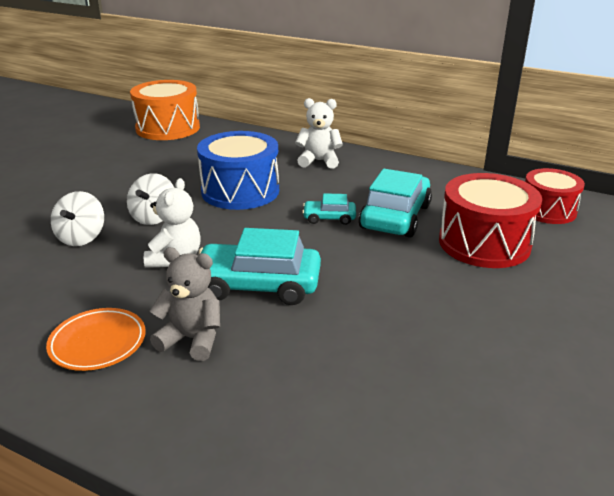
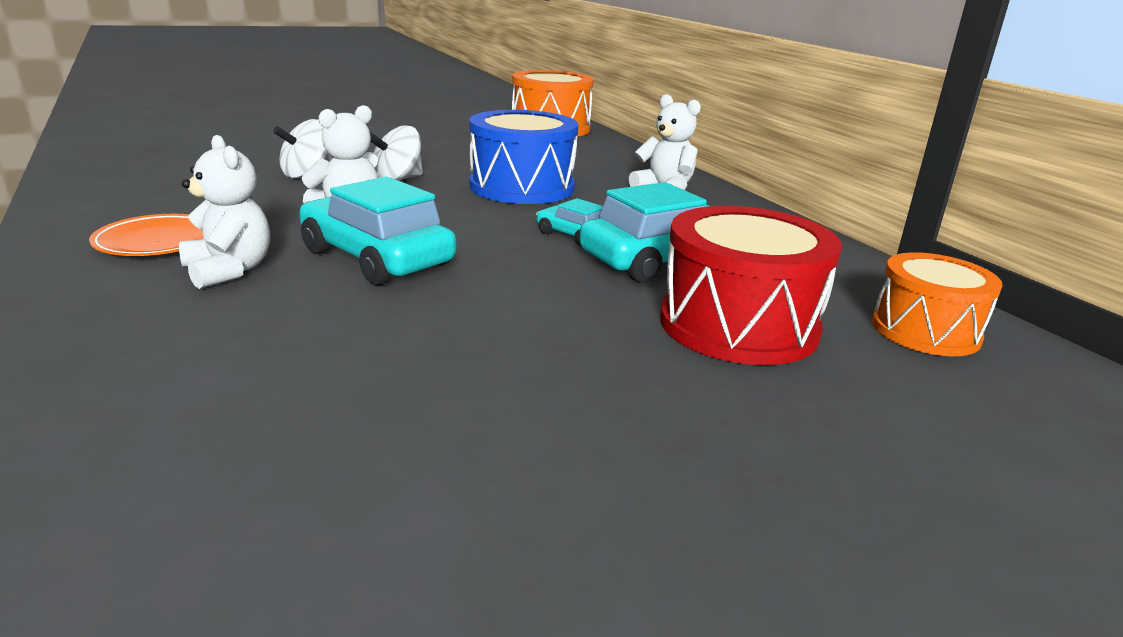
camera: 35 degrees right, 5 degrees down
(192, 339) = (229, 271): grey teddy bear -> white teddy bear
(548, 210) = (925, 331): red drum -> orange drum

